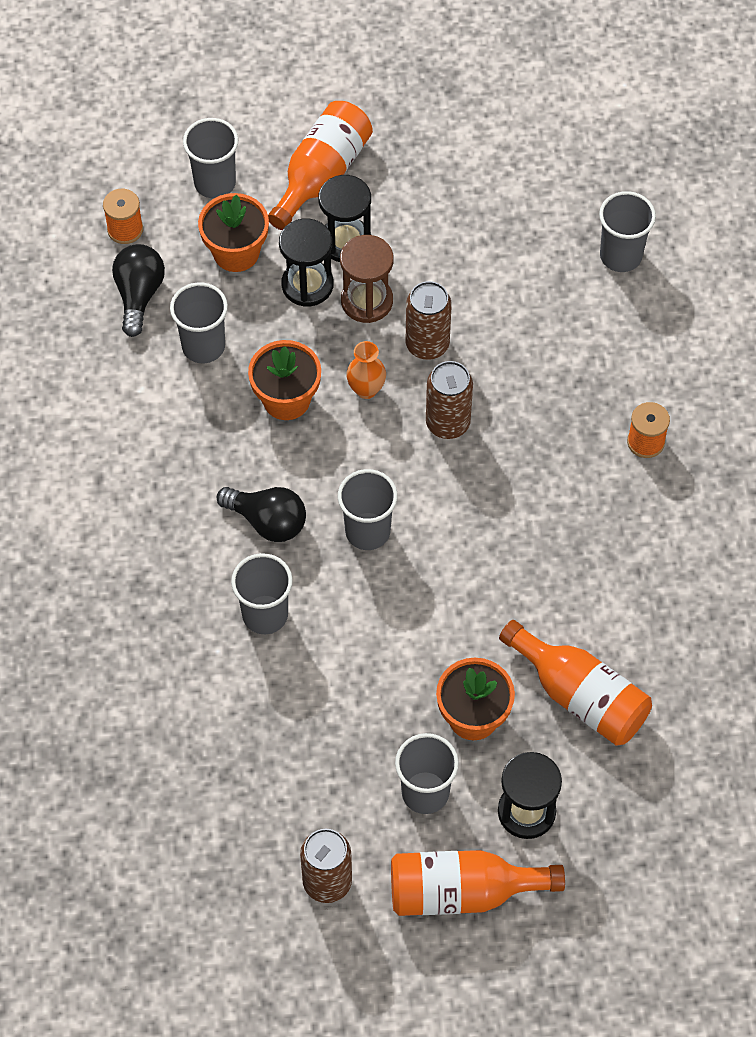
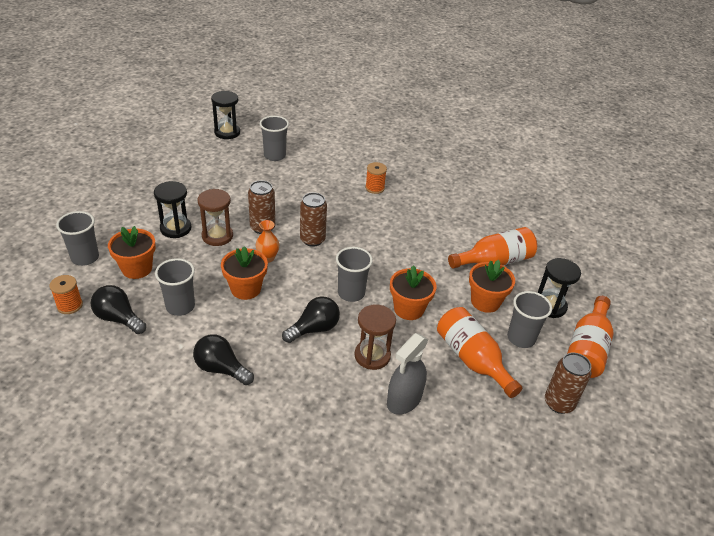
camera: 65 degrees left, 20 degrees down
(133, 455) = (221, 369): none -> black light bulb
(213, 687) = (404, 400): none -> grey spray bottle
(265, 614) = (372, 356): grey cup -> brown hourglass
(307, 285) = (185, 252): black hourglass -> black hourglass (227, 132)
(321, 175) = (128, 220): orange bottle -> orange bottle (472, 359)
(386, 620) = (409, 309): none -> orange flower pot

